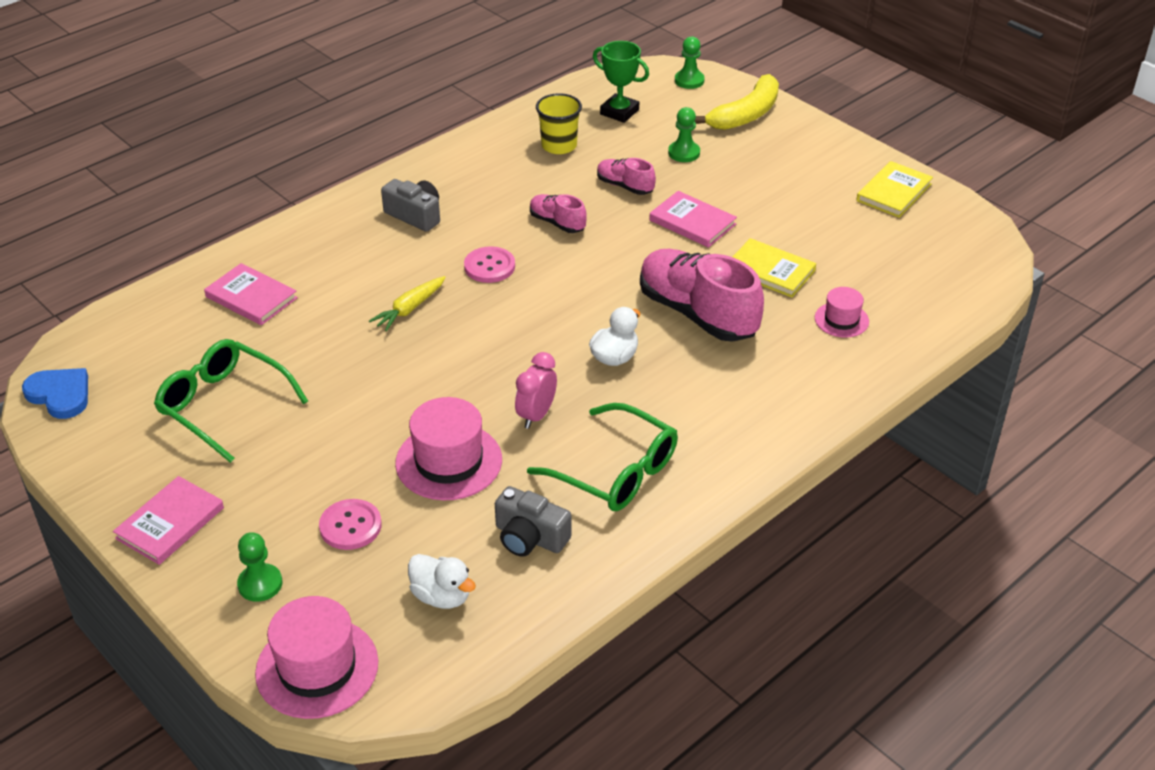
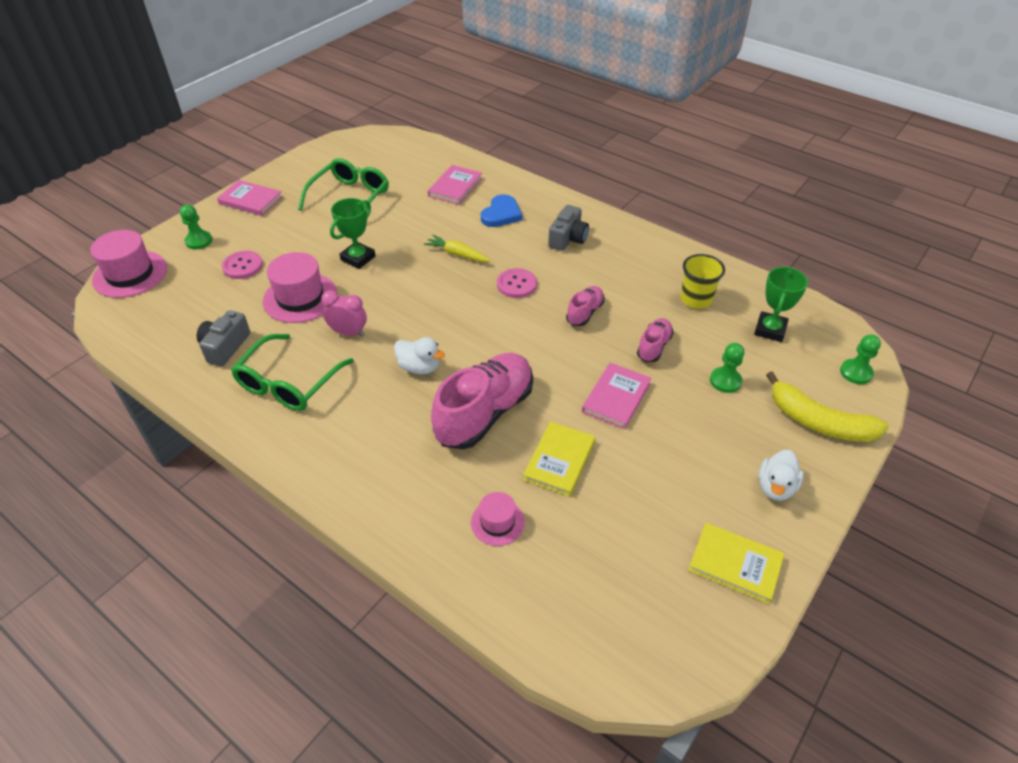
camera: 80 degrees right, 5 degrees up
(60, 395) = (355, 142): blue heart -> blue heart (501, 214)
(381, 402) = (358, 258): none -> green trophy
(441, 596) = (177, 314): white duck -> white duck (775, 487)

